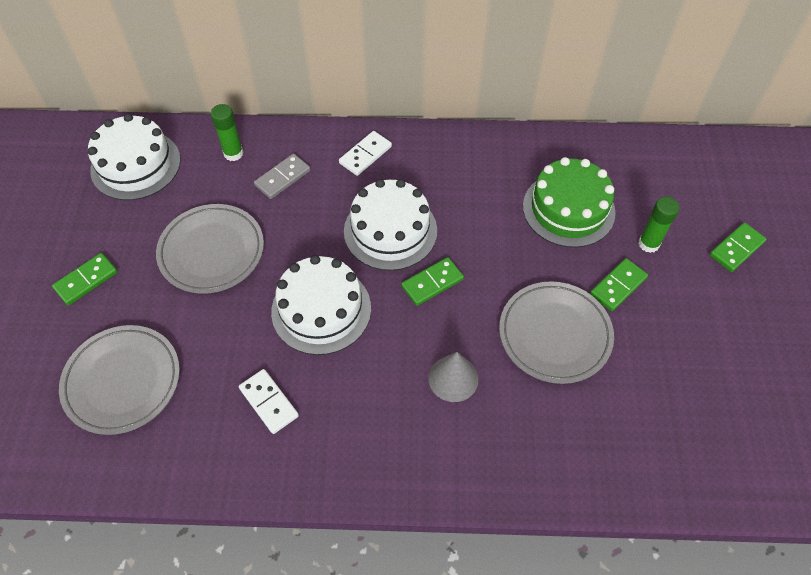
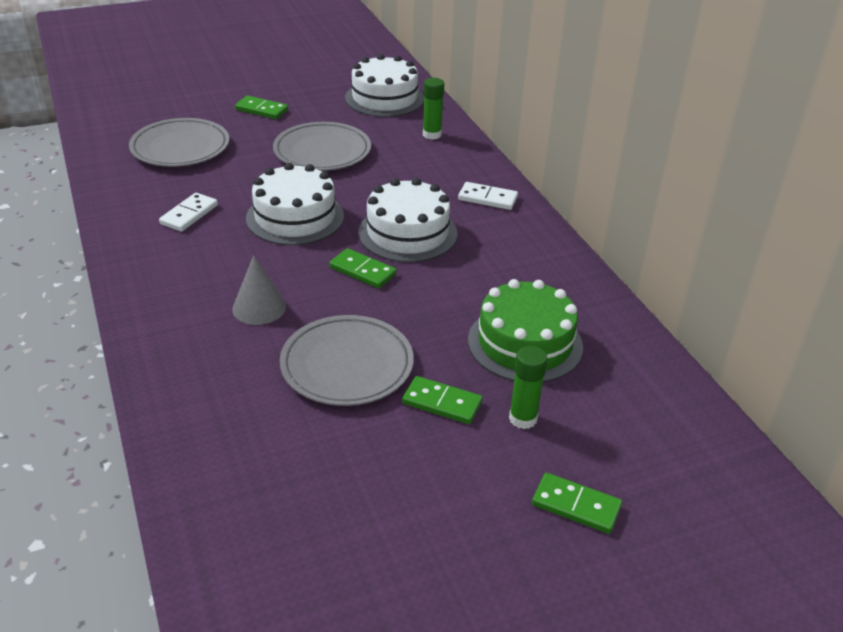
camera: 65 degrees right, 20 degrees down
(282, 178) = (424, 164): grey domino -> none

